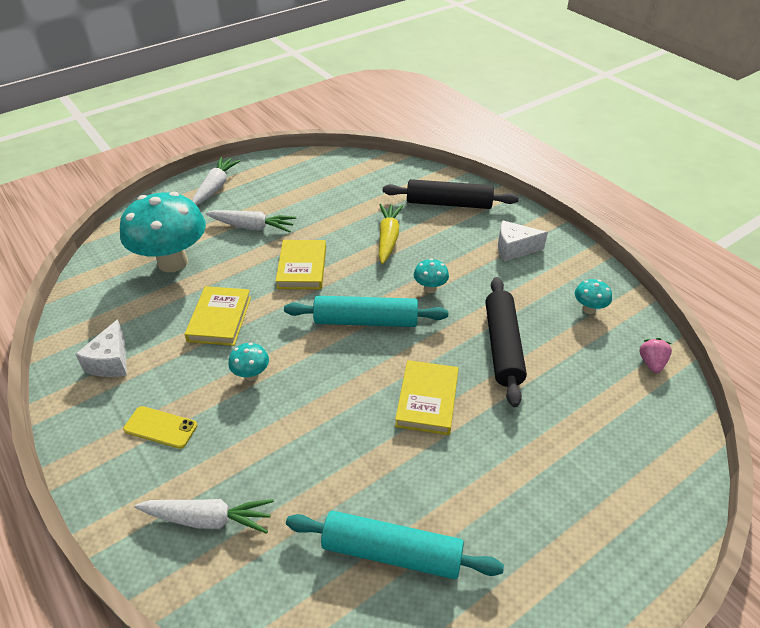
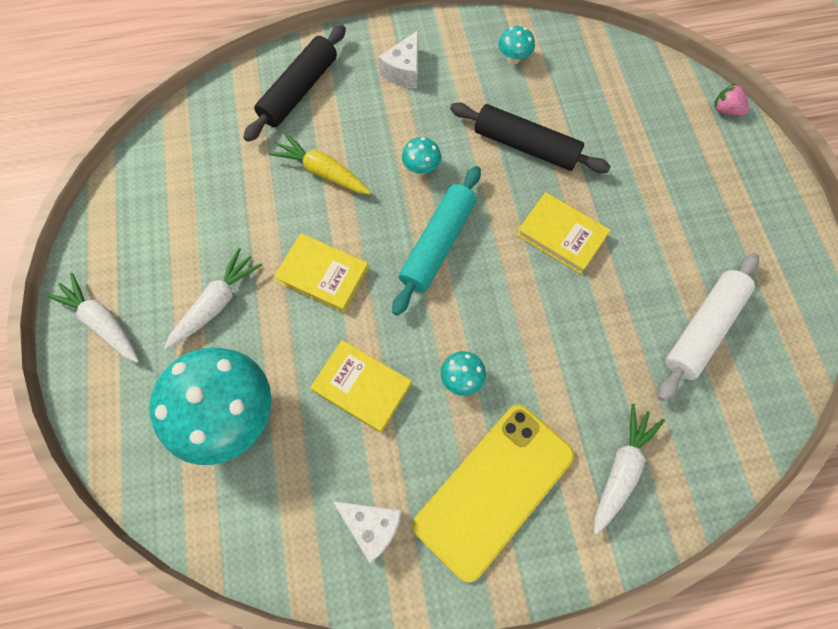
camera: 65 degrees left, 25 degrees up
(160, 427) = (494, 489): yellow phone -> yellow phone, size x2.24
(391, 553) = (703, 329): turquoise rolling pin -> white rolling pin
(651, 363) = (593, 52): pink strawberry -> pink strawberry (725, 110)

